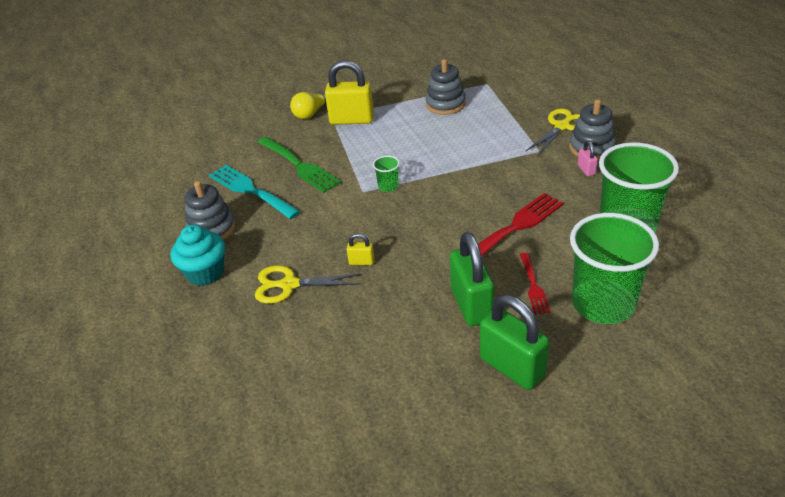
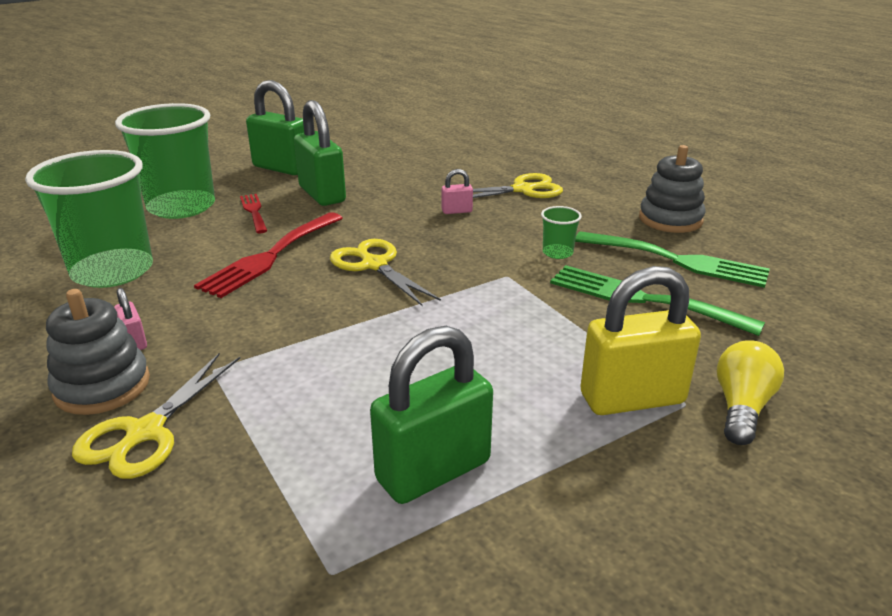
camera: 160 degrees right, 10 degrees down
(205, 273) = (624, 189): turquoise cupcake -> none
(250, 190) = (677, 260): turquoise fork -> green fork
(361, 262) = (457, 211): yellow padlock -> pink padlock
(388, 186) = (471, 285): green cup -> green cup (557, 253)
(443, 210) = (374, 265): none -> yellow scissors
(445, 104) = (433, 471): grey stacking toy -> green padlock

